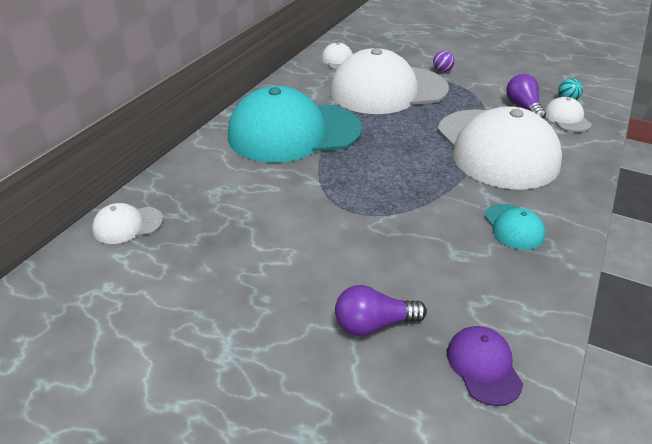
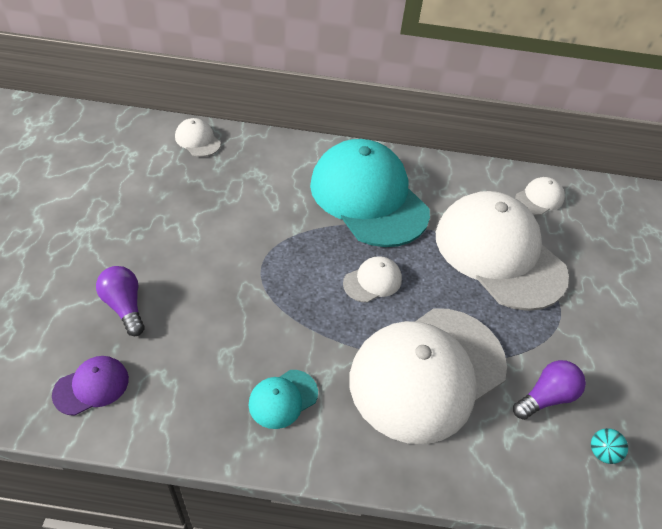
camera: 65 degrees right, 10 degrees up
(442, 71) = (585, 298): purple ball -> none
(566, 118) = (547, 451): white cap -> white cap (372, 281)

